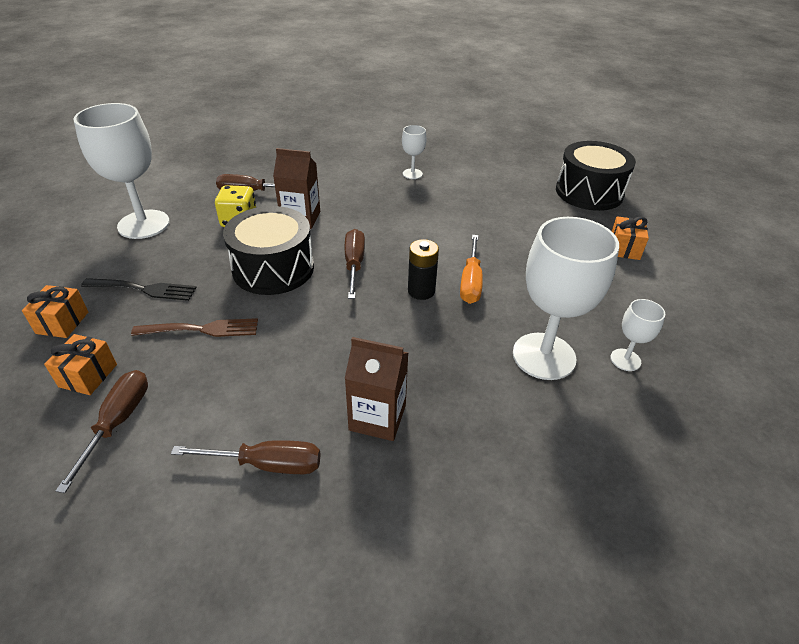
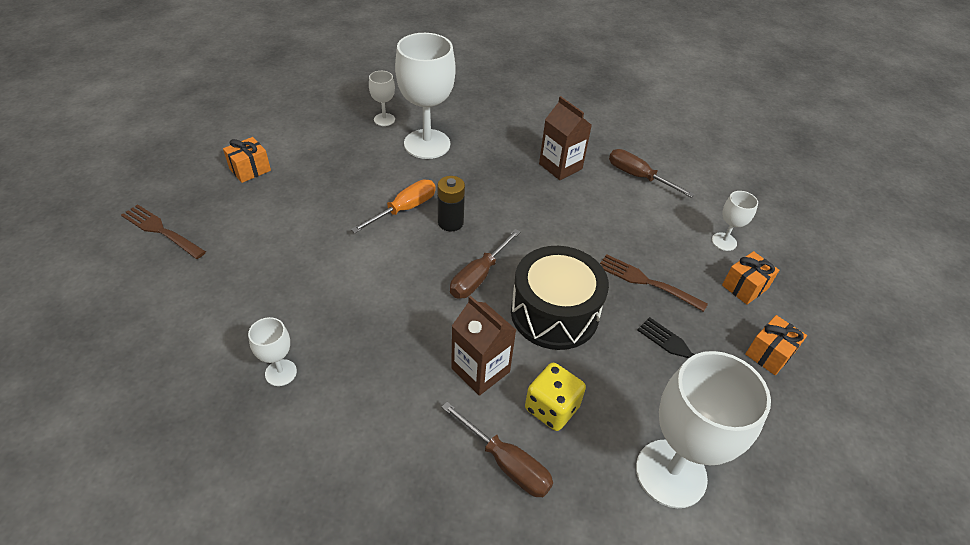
camera: 145 degrees left, 5 degrees up
(118, 422) = (724, 241): brown screwdriver -> white goblet
(589, 192) = (162, 231): black drum -> brown fork

